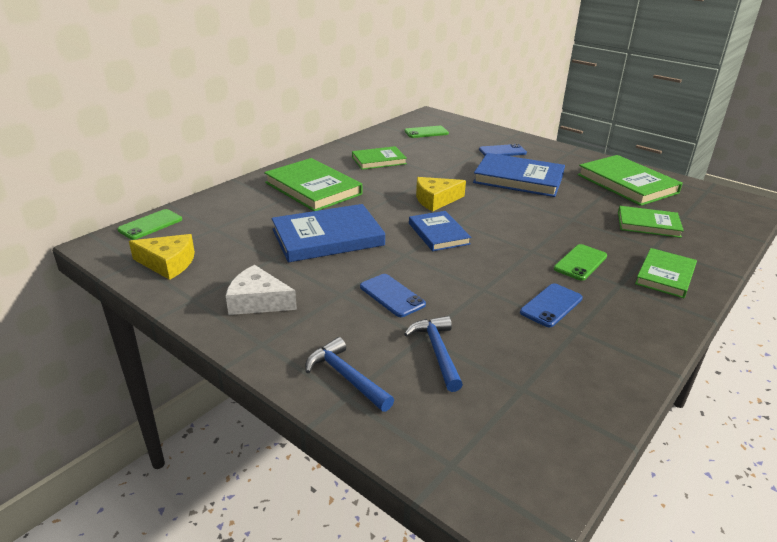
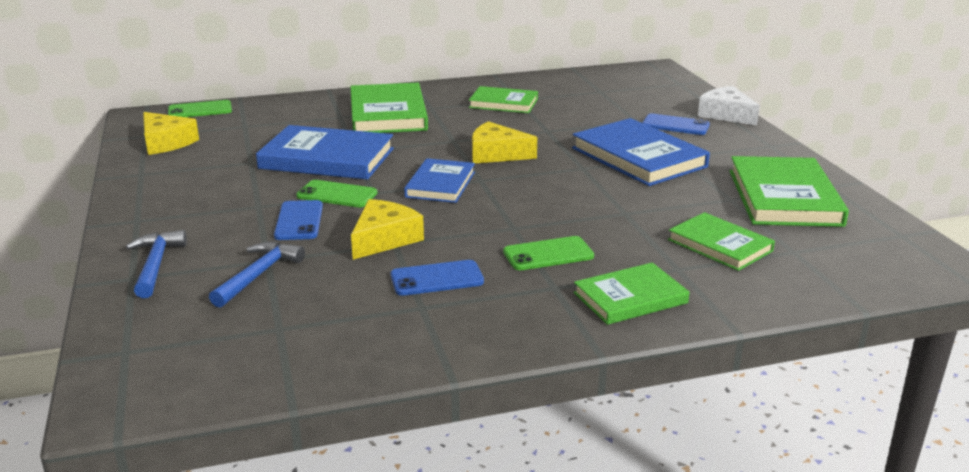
camera: 35 degrees right, 5 degrees down
(258, 301) = (184, 190): white cheese -> white cheese (726, 114)
(426, 132) = (614, 86): green phone -> green phone (337, 195)
(472, 288) = (384, 239): none -> yellow cheese

